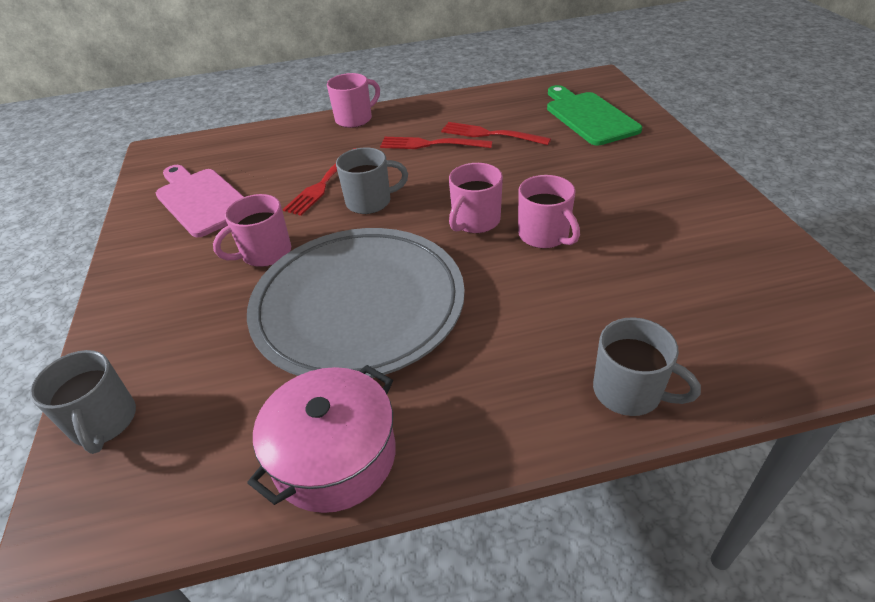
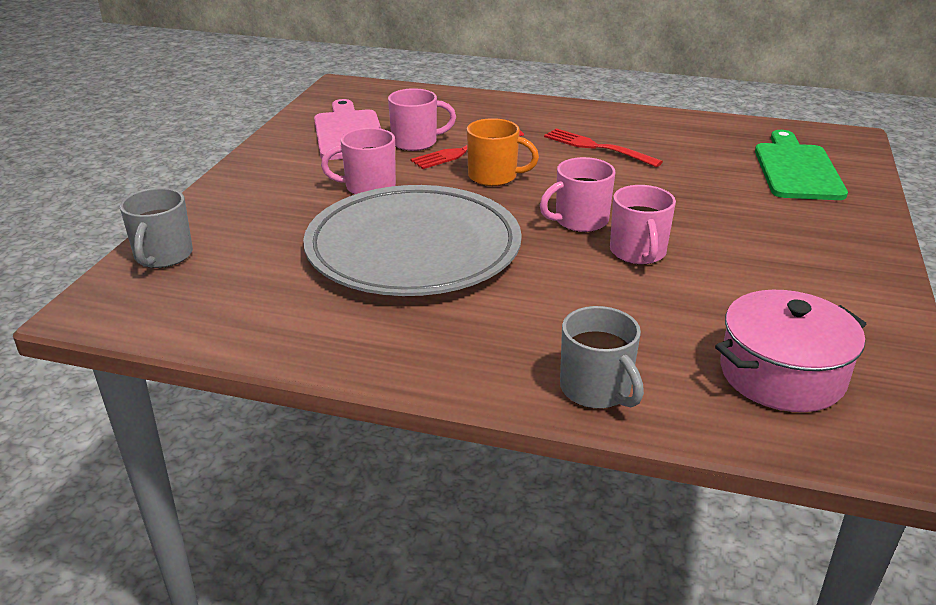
camera: 25 degrees right, 10 degrees down
(334, 456) = (307, 337): pink pot -> pink pot (782, 374)
(355, 119) = (541, 107): pink mug -> pink mug (416, 142)
(370, 202) = (494, 177): grey mug -> orange mug
(490, 134) = (668, 156): red fork -> none

